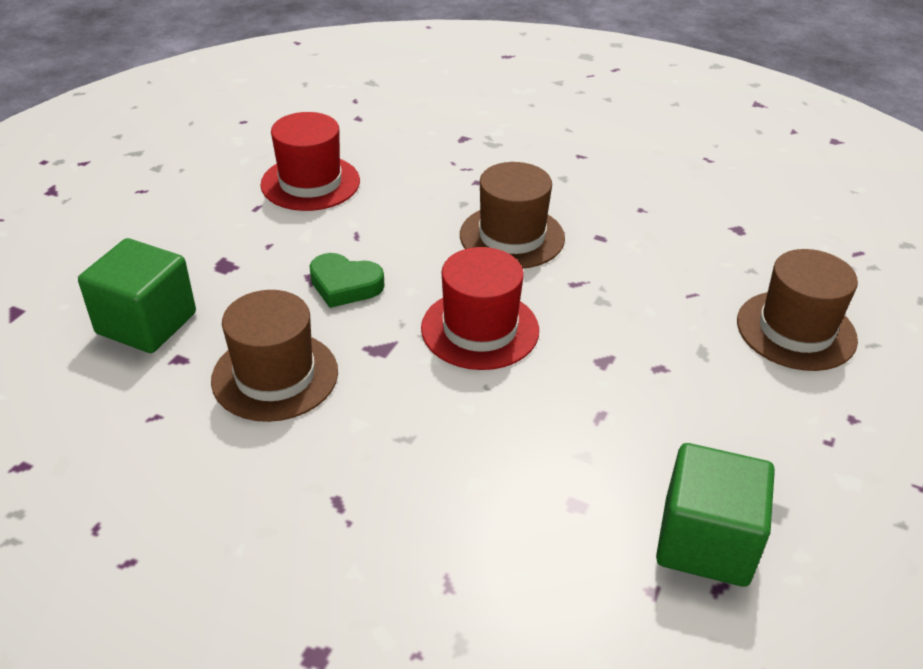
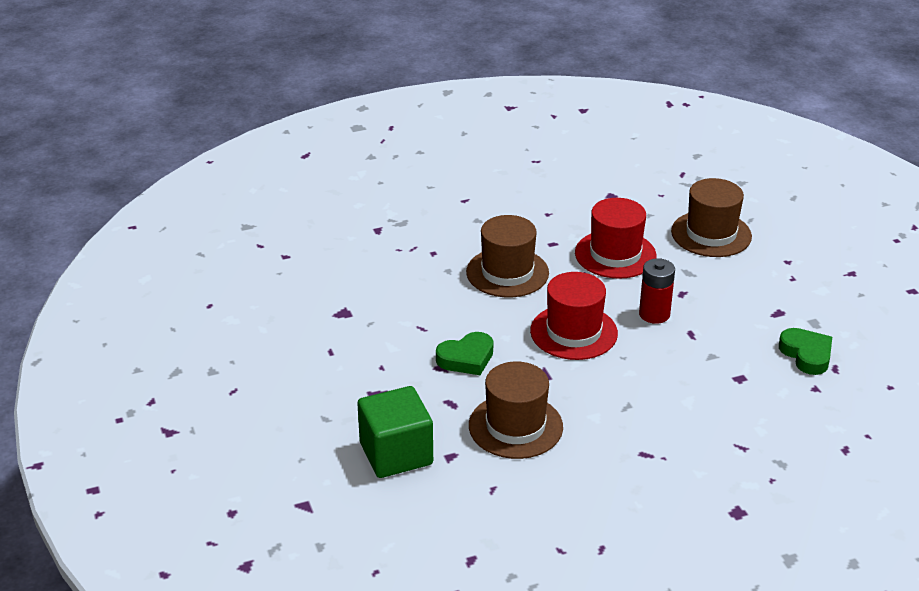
camera: 45 degrees left, 5 degrees down
(310, 183) = (335, 316): red hat -> red hat (615, 254)
(592, 368) = (654, 314): none -> red battery
(705, 542) = (806, 354): green cube -> green heart

